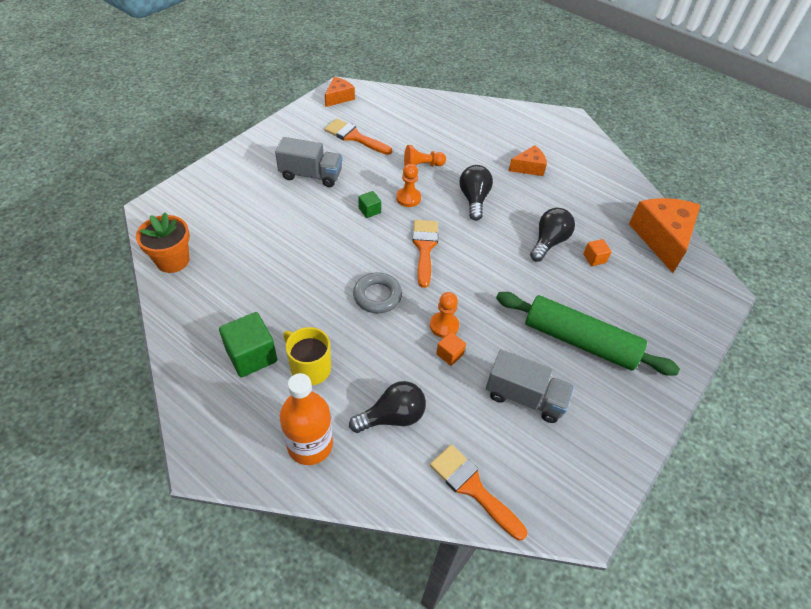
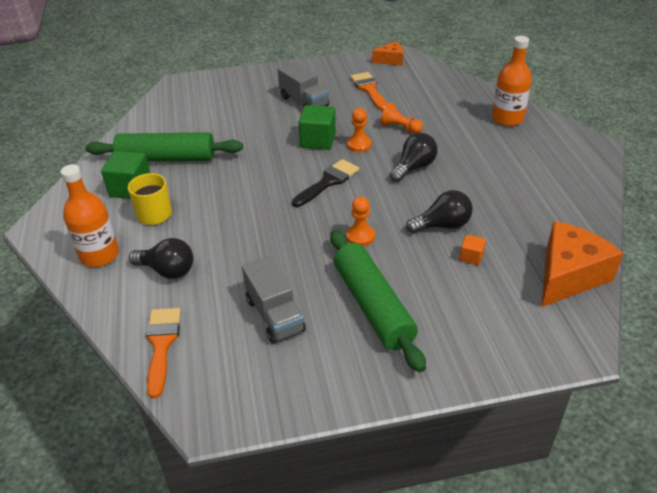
camera: 45 degrees right, 10 degrees down
(173, 260) = (153, 116): orange flower pot -> none
(248, 302) = (166, 158): none -> green rolling pin
(369, 210) = (318, 140): green cube -> green cube, size x1.92
(377, 296) = (253, 195): grey ring -> none
(424, 248) = (328, 182): orange brush -> black brush
(444, 326) = (276, 237): orange pawn -> orange pawn (360, 236)
(449, 354) = (256, 256): orange cube -> none
(490, 120) = (507, 119): none -> orange bottle
(529, 167) = (498, 165): orange cheese -> none

